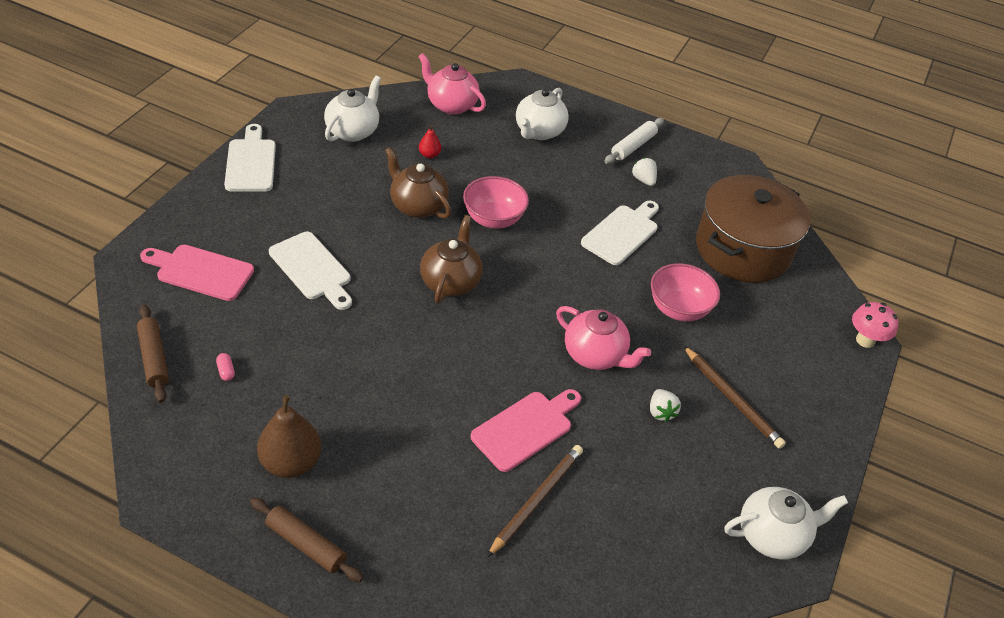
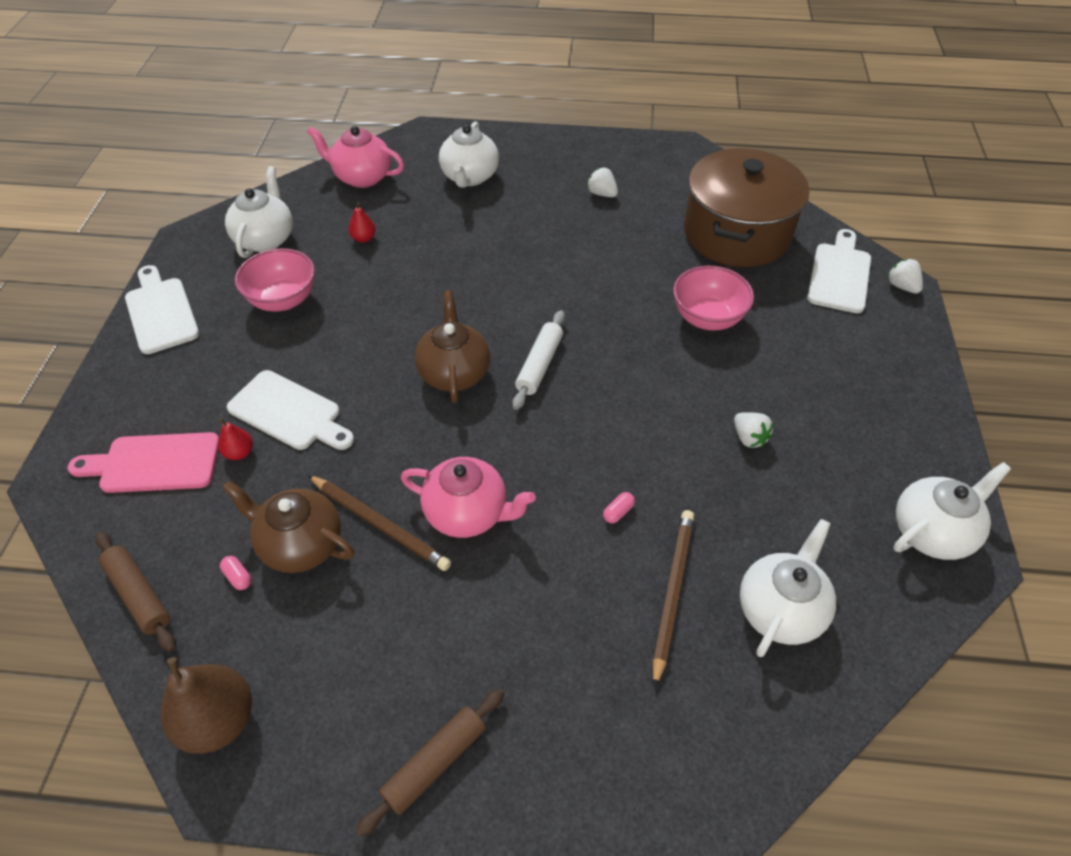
camera: 15 degrees left, 5 degrees up
(264, 285) = (239, 453): none -> red pear
(291, 462) = (369, 663): brown pear -> brown pear (218, 720)
(306, 544) = (434, 763): brown rolling pin -> brown rolling pin turned 60 degrees counterclockwise
(417, 206) = (377, 299): brown teapot -> brown teapot (300, 544)
(493, 219) = (467, 286): pink bowl -> pink bowl (283, 300)
(525, 428) = (618, 512): pink cutting board -> pink capsule
(595, 355) = (649, 400): pink teapot -> pink teapot (468, 513)
(614, 543) = (780, 609): none -> white teapot
(622, 233) = (609, 256): white cutting board -> white cutting board (839, 274)
(633, 146) = (574, 162): white rolling pin -> white rolling pin (539, 365)
(732, 399) = (812, 396): brown pencil -> brown pencil (380, 524)
(865, 340) = (902, 286): pink mushroom -> white strawberry

